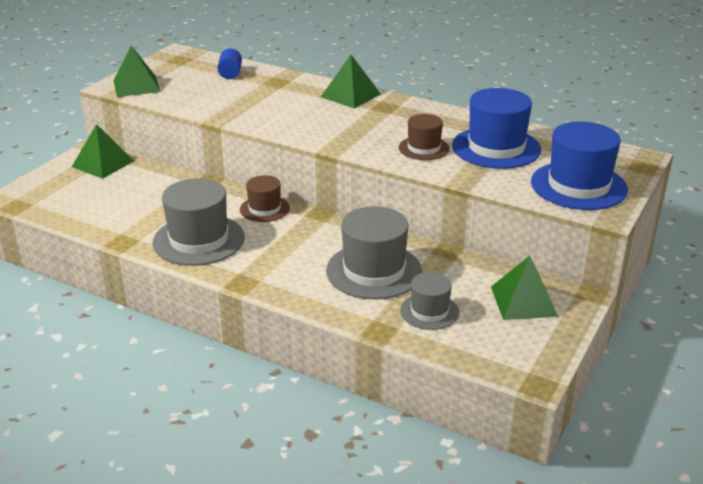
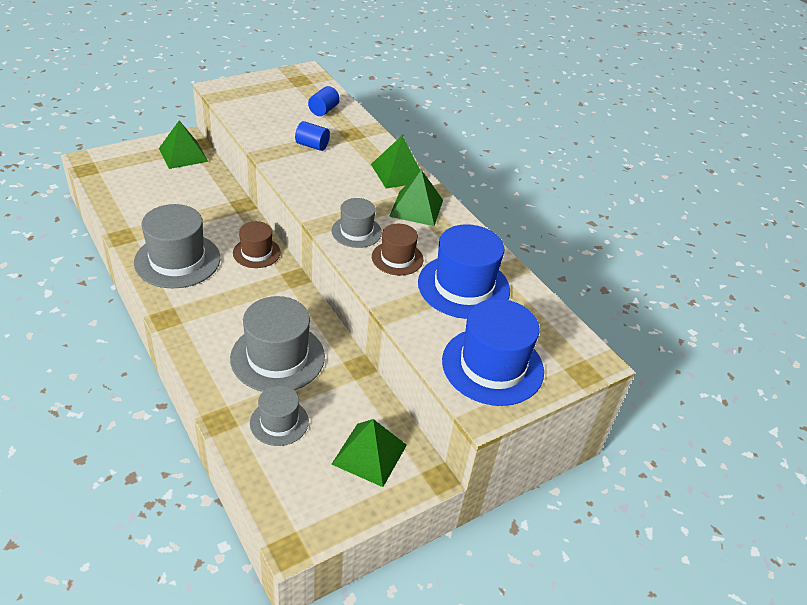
camera: 25 degrees right, 10 degrees up
(136, 86) = (238, 95): green pyramid -> green pyramid (416, 208)
(254, 100) = (312, 145): none -> blue cylinder
(369, 143) = (356, 232): none -> grey hat

